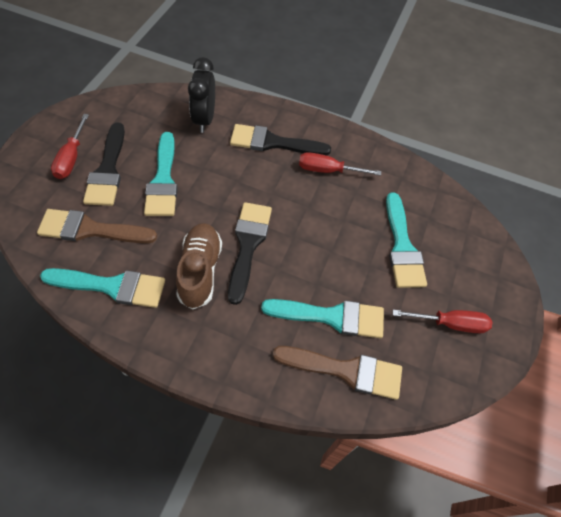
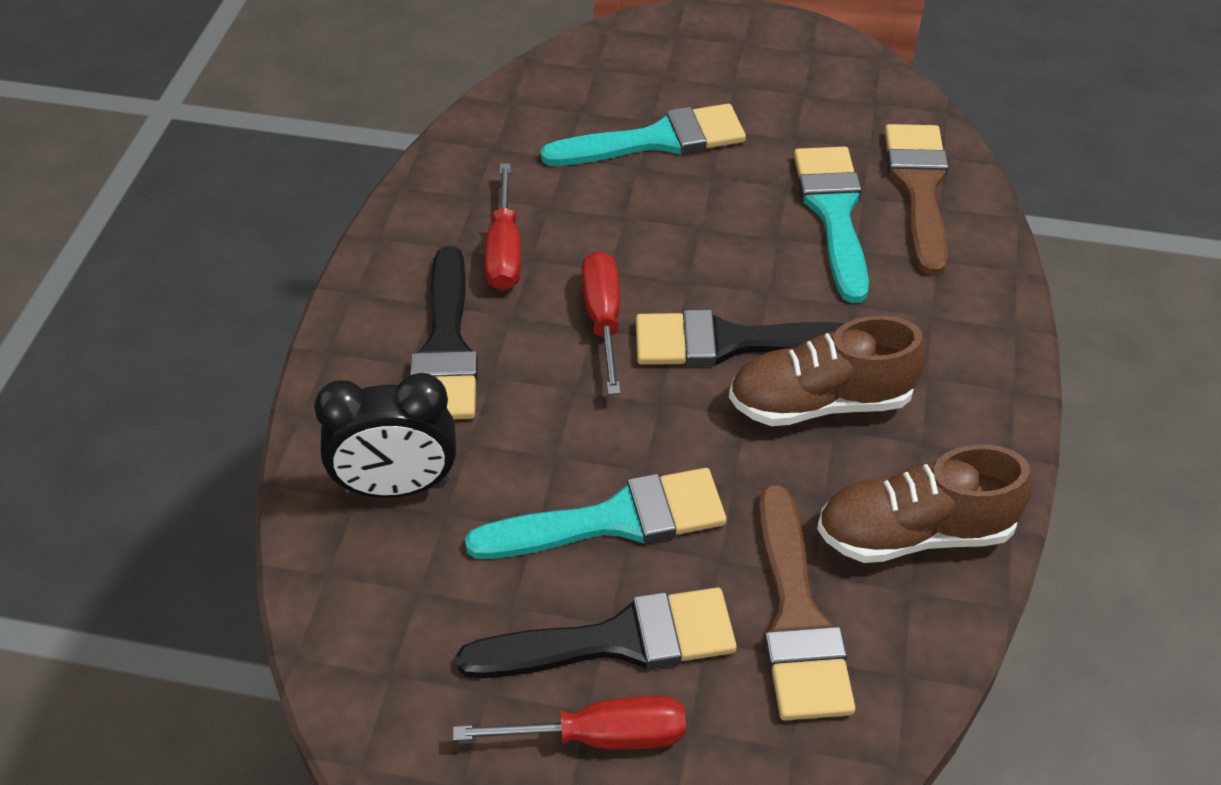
camera: 95 degrees left, 10 degrees down
(112, 286) = (915, 533): turquoise brush -> brown shoe
(451, 324) = (784, 83): red screwdriver -> red screwdriver (603, 318)

